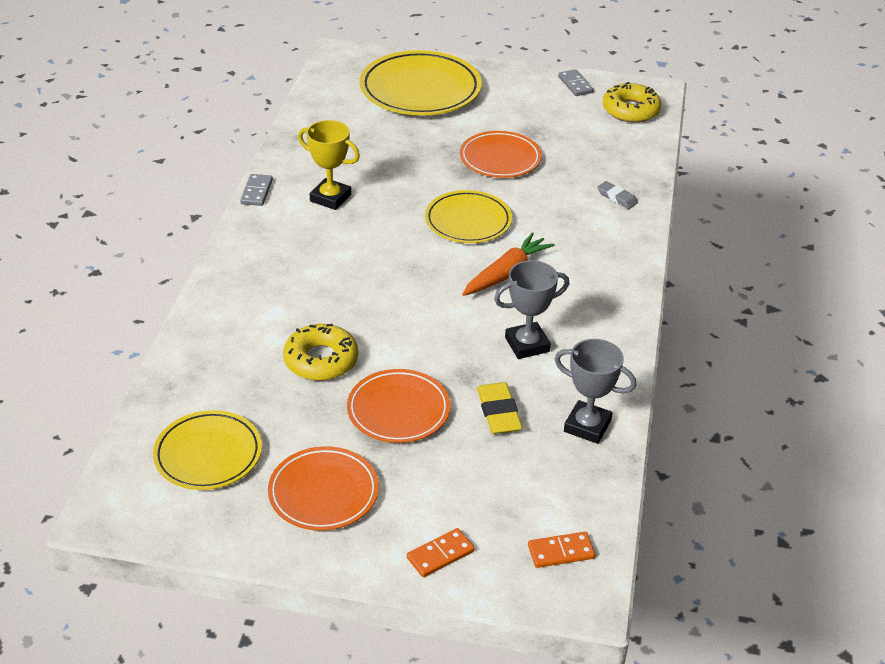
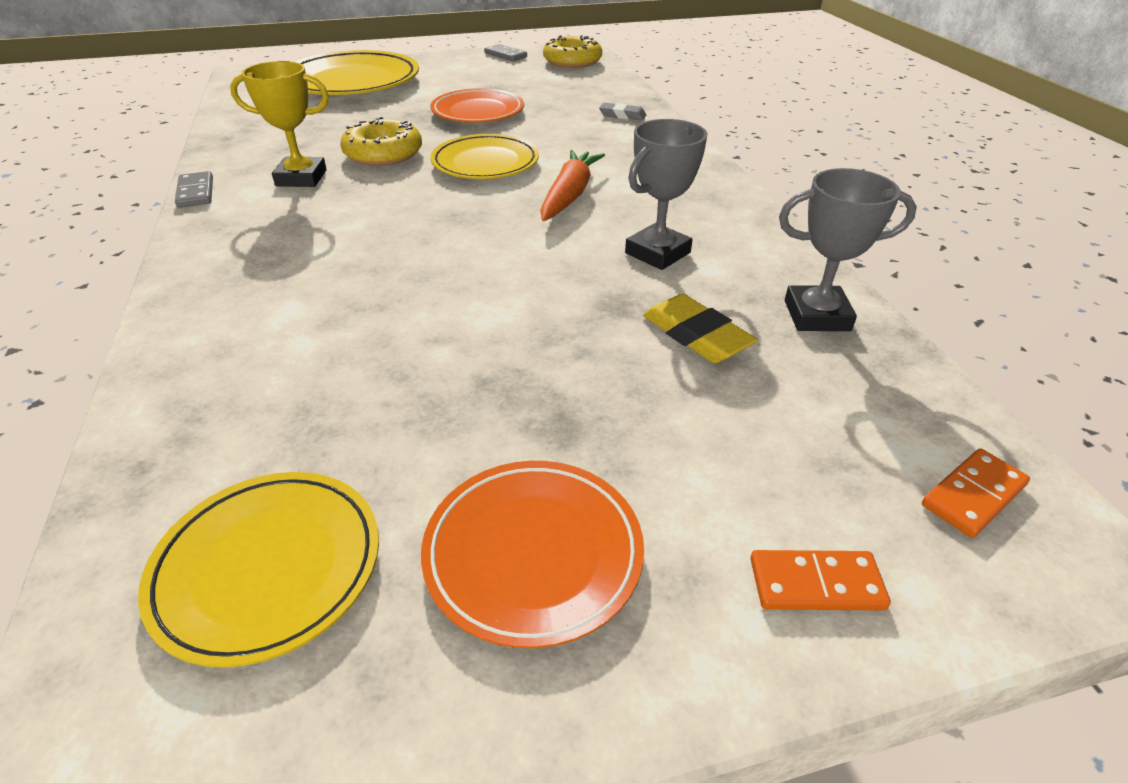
camera: 25 degrees left, 0 degrees up
(321, 360) = (396, 348): yellow donut -> yellow donut (383, 153)
(398, 410) = (559, 377): orange plate -> none
(440, 554) = (816, 583): orange domino -> orange domino turned 60 degrees clockwise

